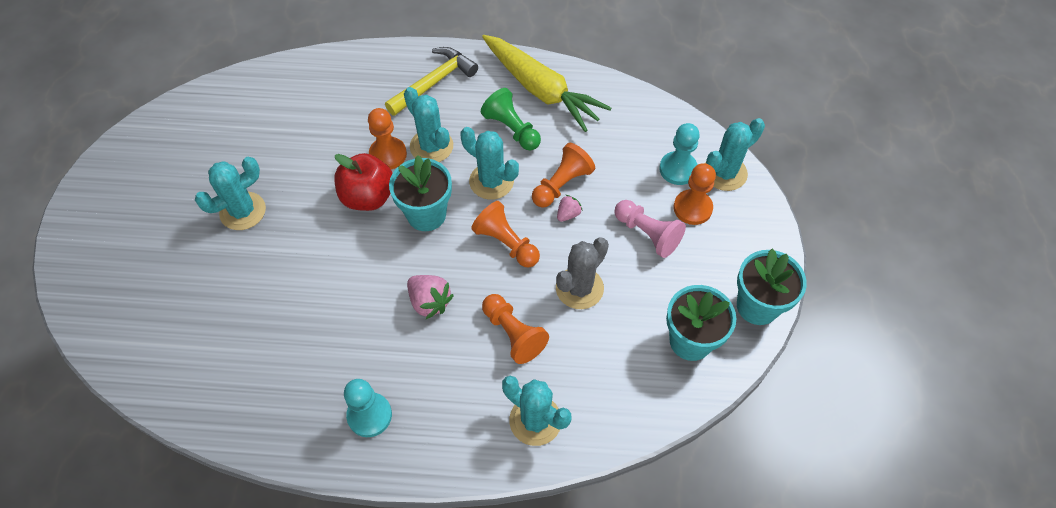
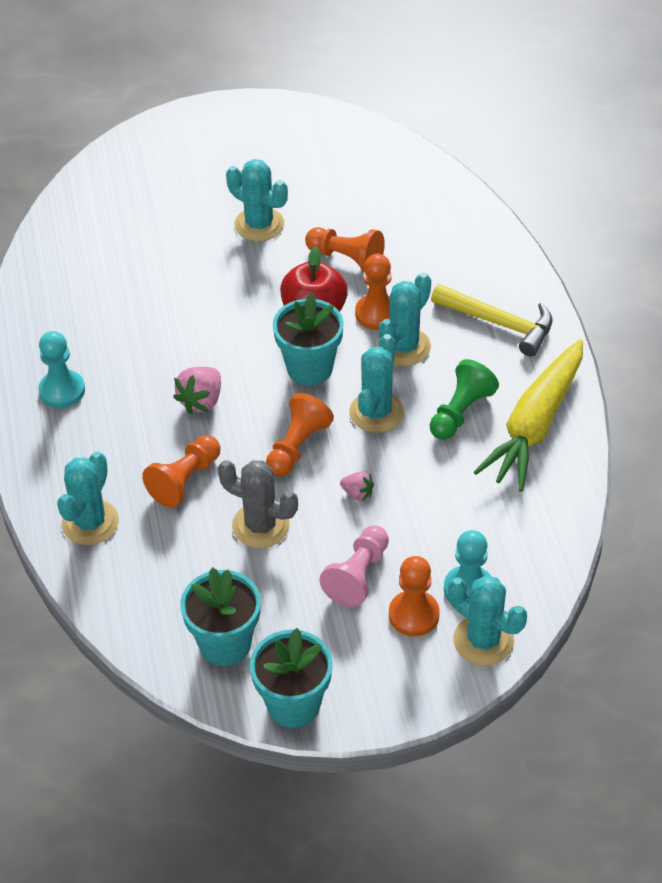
camera: 75 degrees right, 10 degrees down
(561, 184) = (398, 478): orange pawn -> orange pawn (346, 258)

